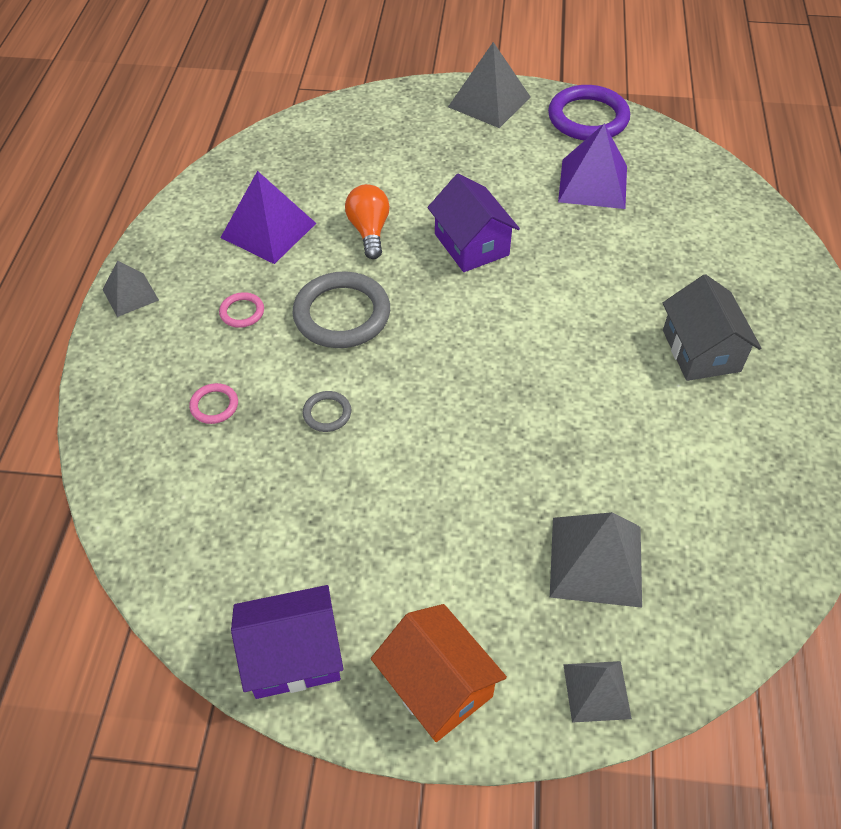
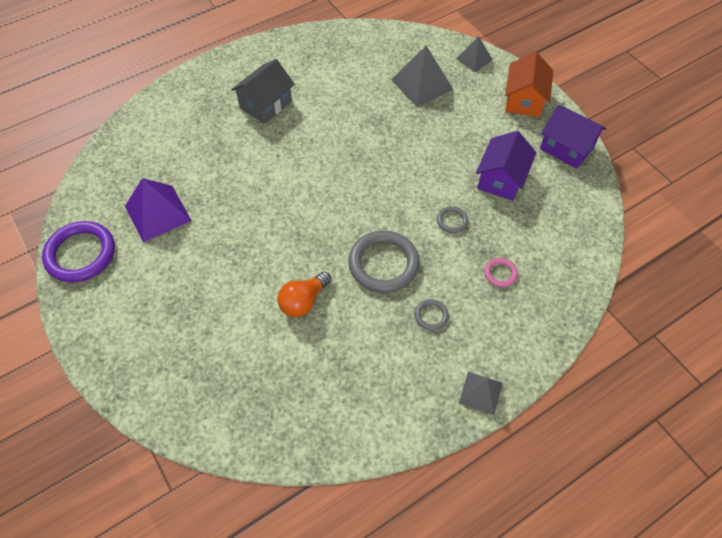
camera: 130 degrees left, 5 degrees up
(242, 312) = (431, 316): pink ring -> grey ring
(268, 230) = (354, 361): purple pyramid -> none
(471, 244) = (269, 240): purple house -> purple house (501, 179)
(489, 101) = (99, 326): grey pyramid -> none

